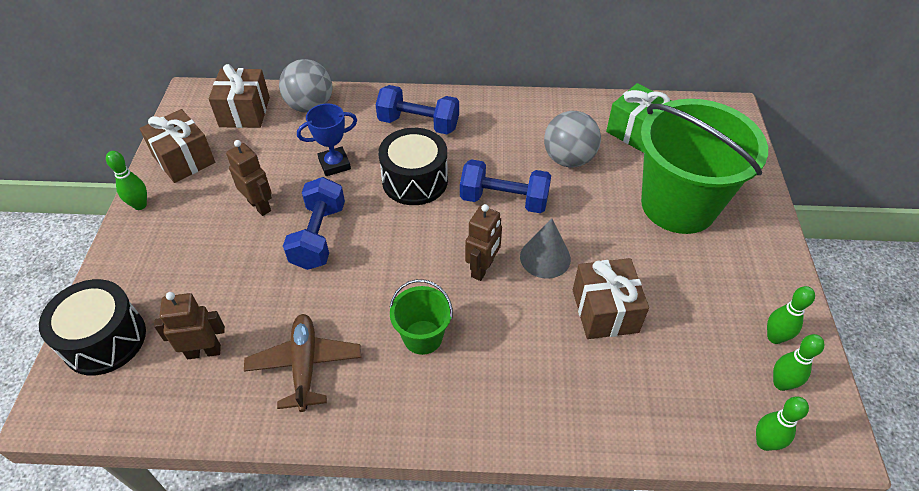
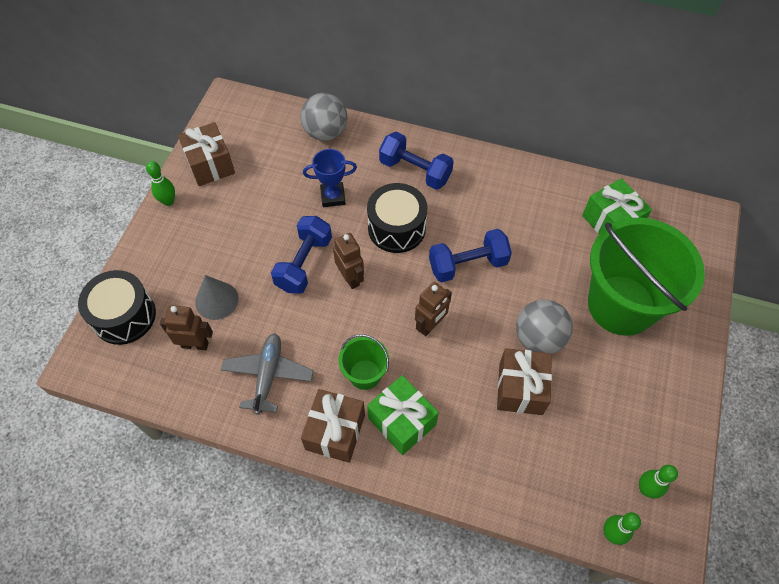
camera: 15 degrees right, 10 degrees up
(244, 112) = (268, 127): brown gift -> brown gift (335, 432)
(259, 206) = (262, 223): brown robot -> brown robot (350, 278)
(305, 365) = (268, 375): brown plane -> grey plane
(482, 378) = (402, 421): none -> green gift
(504, 200) = (468, 265): blue dumbbell -> blue dumbbell turned 45 degrees counterclockwise
(545, 257) = (486, 328): grey cone -> grey cone (216, 300)
(568, 159) = (538, 236): grey ball -> grey ball (538, 338)
(774, 337) = (657, 448): green bowling pin -> none

